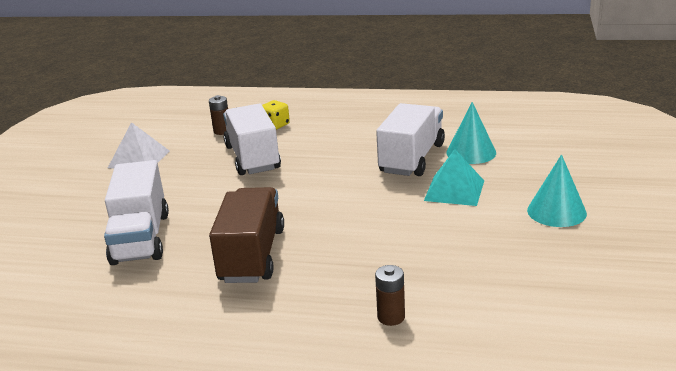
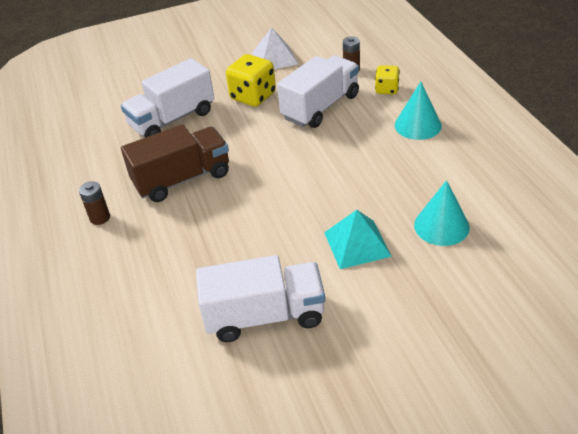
camera: 60 degrees right, 15 degrees up
(181, 185) = (253, 96): none -> yellow dice
(391, 317) = (144, 285): brown battery -> brown battery (100, 218)
(412, 158) = (395, 193): white truck -> white truck (265, 316)
(556, 211) = (369, 328): turquoise cone -> turquoise cone (418, 125)

